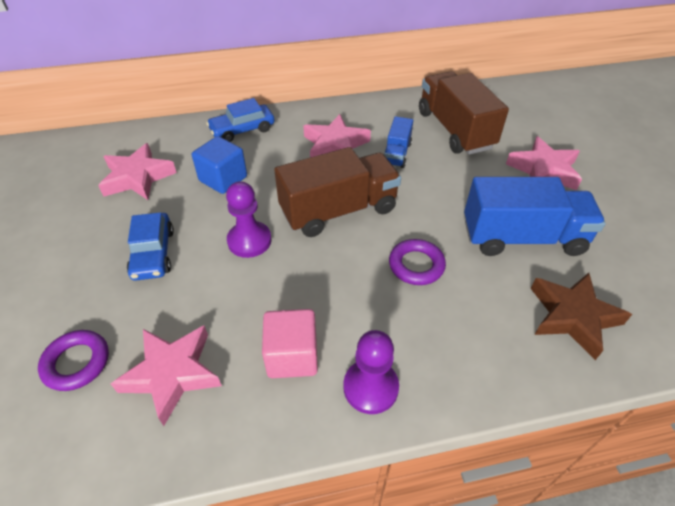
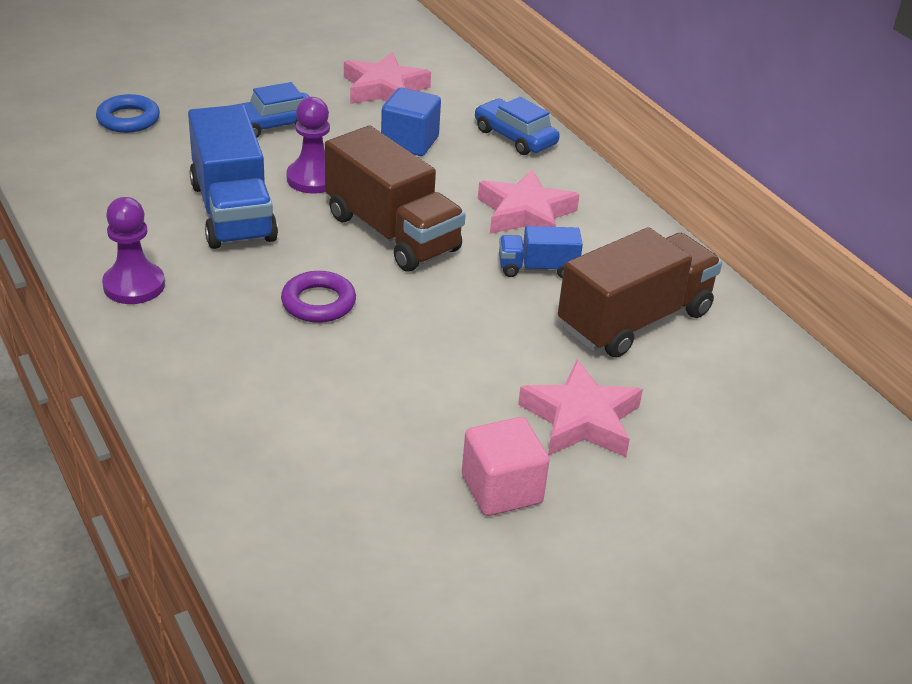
camera: 70 degrees right, 10 degrees down
(76, 363) = (128, 119): purple ring -> blue ring
(172, 374) = (126, 169): pink star -> none
(292, 356) = (161, 232): pink cube -> pink cube (501, 489)
(522, 237) = (407, 394): blue truck -> blue truck (232, 212)
(572, 317) = (273, 439): brown star -> none

